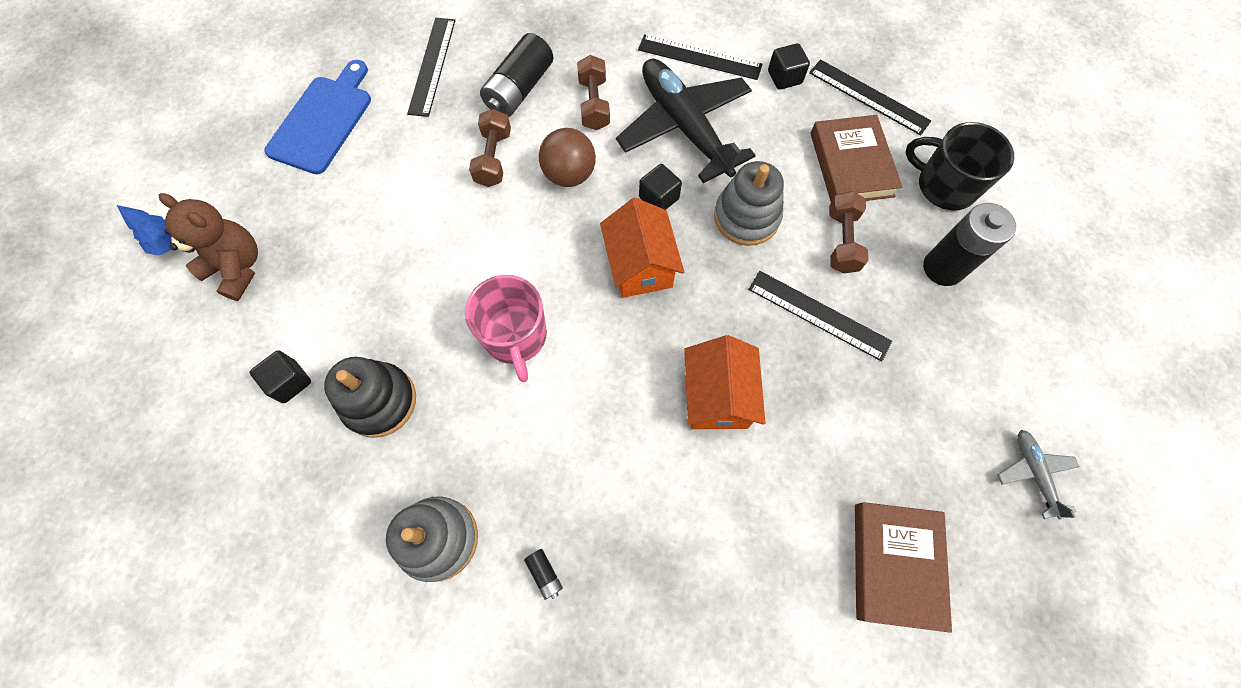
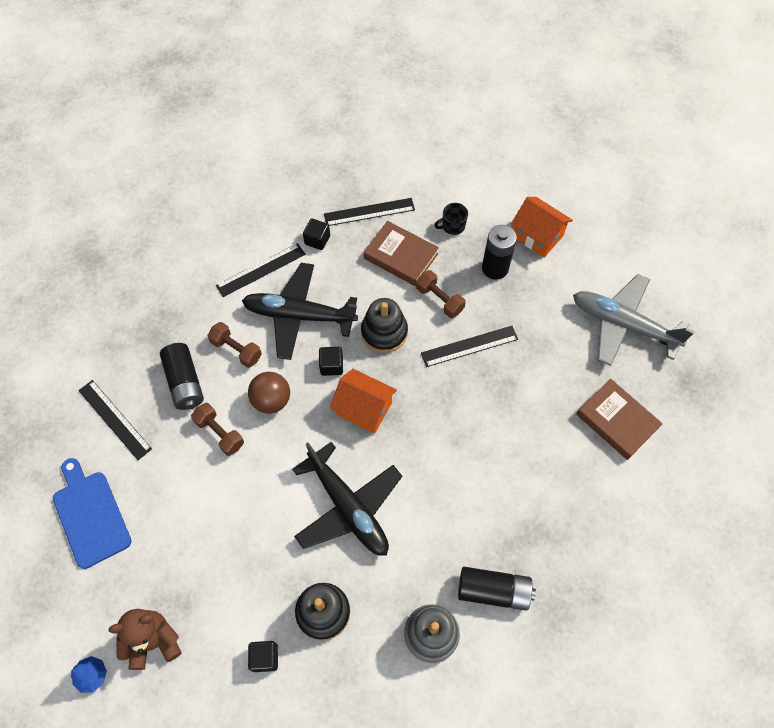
camera: 50 degrees left, 5 degrees down
(515, 336) = (348, 507): pink mug -> black plane
(544, 574) = (493, 591): black battery -> black battery, size x2.39
(717, 396) = (471, 431): orange house -> orange house (537, 236)
(746, 217) = (384, 332): grey stacking toy -> black stacking toy
(944, 186) = (453, 226): black mug -> black mug, size x0.57
(1033, 473) = (623, 325): grey plane -> grey plane, size x2.20

